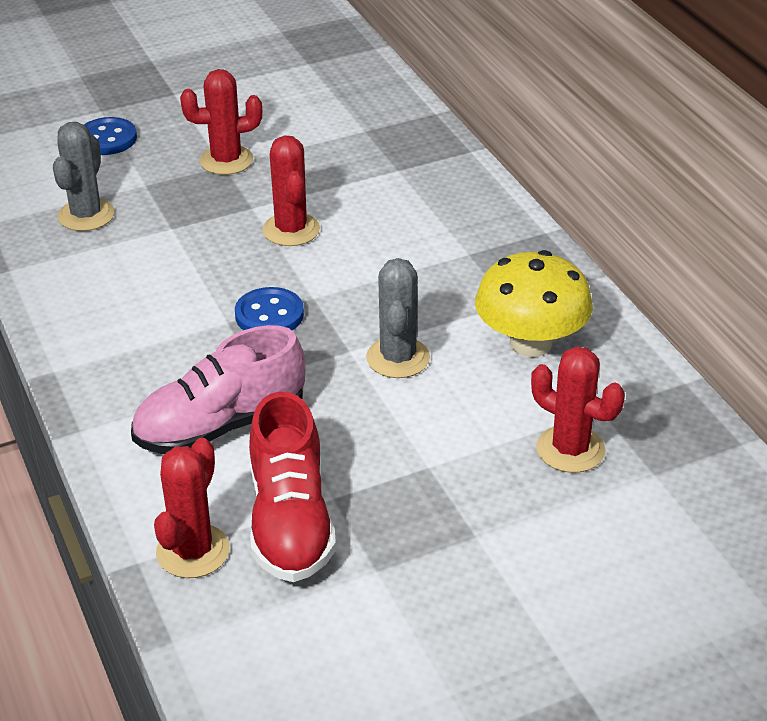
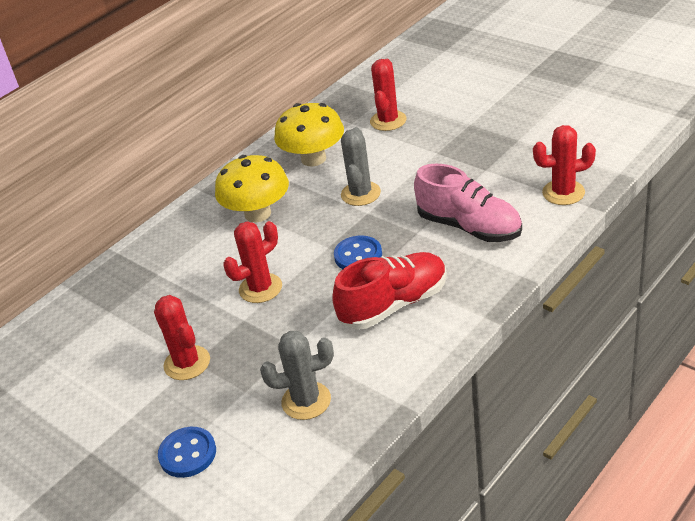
camera: 110 degrees left, 0 degrees up
(290, 521) = (514, 174): red shoe -> red shoe (394, 304)
(398, 358) = (360, 194): grey cactus -> grey cactus turned 60 degrees counterclockwise
(443, 263) = (257, 213): none -> yellow mushroom

